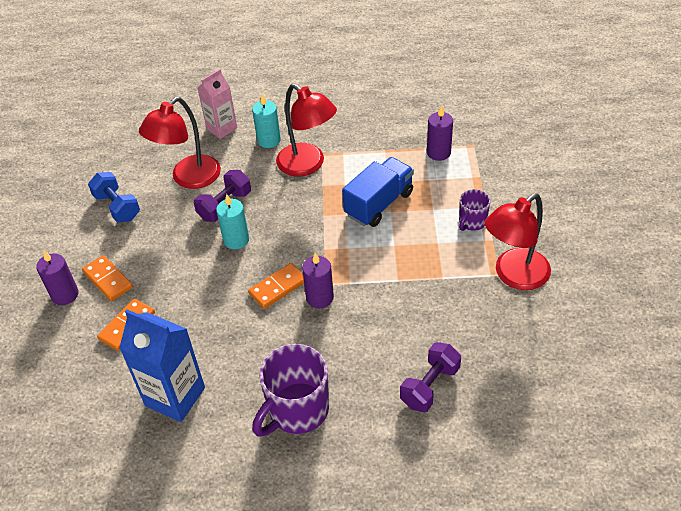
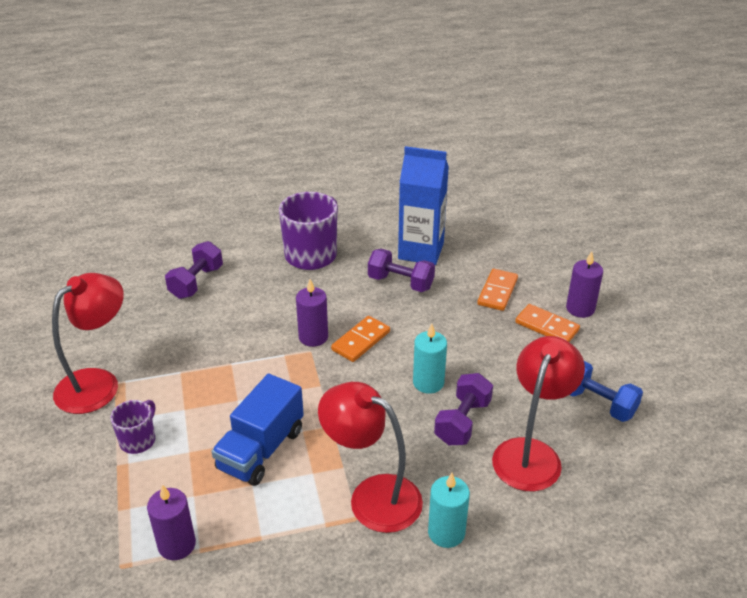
camera: 165 degrees right, 10 degrees down
(215, 352) = (400, 283): none -> purple dumbbell
(221, 128) = (531, 546): pink carton -> none

